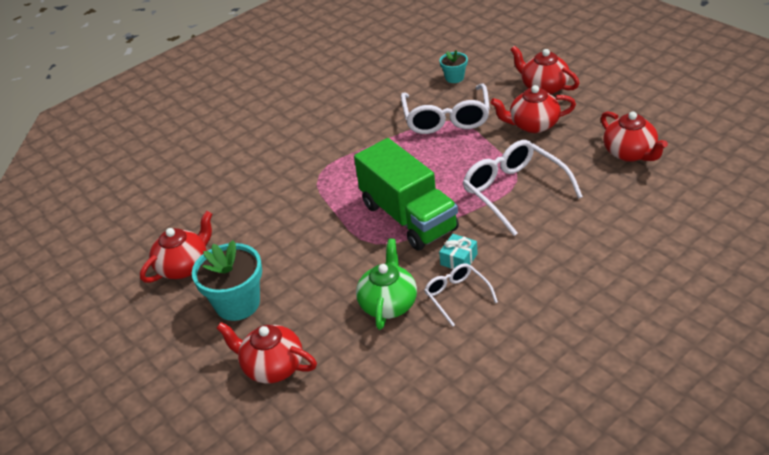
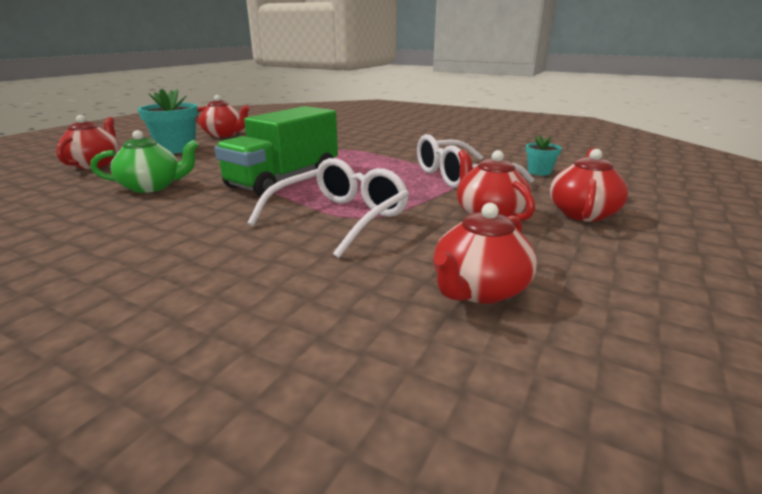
camera: 65 degrees right, 15 degrees down
(457, 296) = (150, 210): white glasses -> none
(459, 259) = (212, 205): turquoise gift -> none

